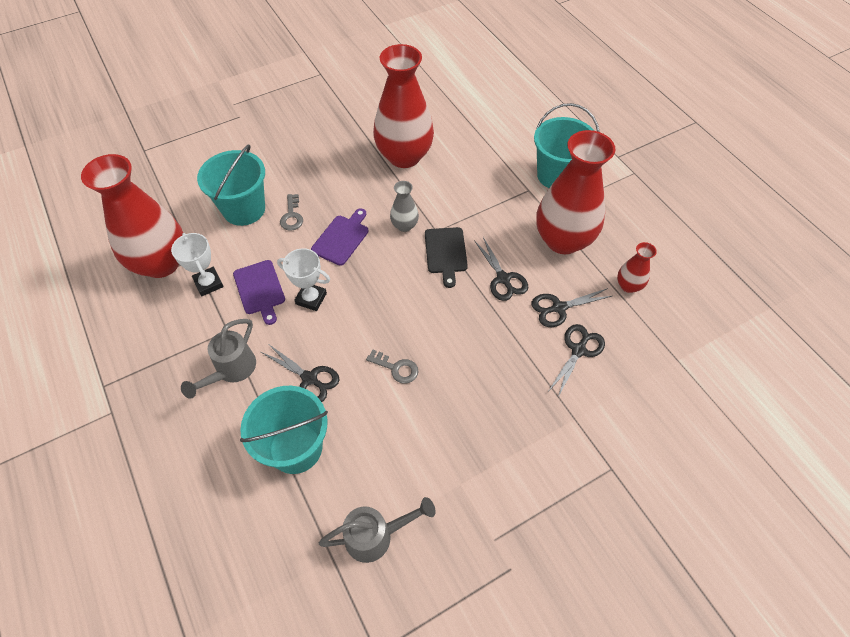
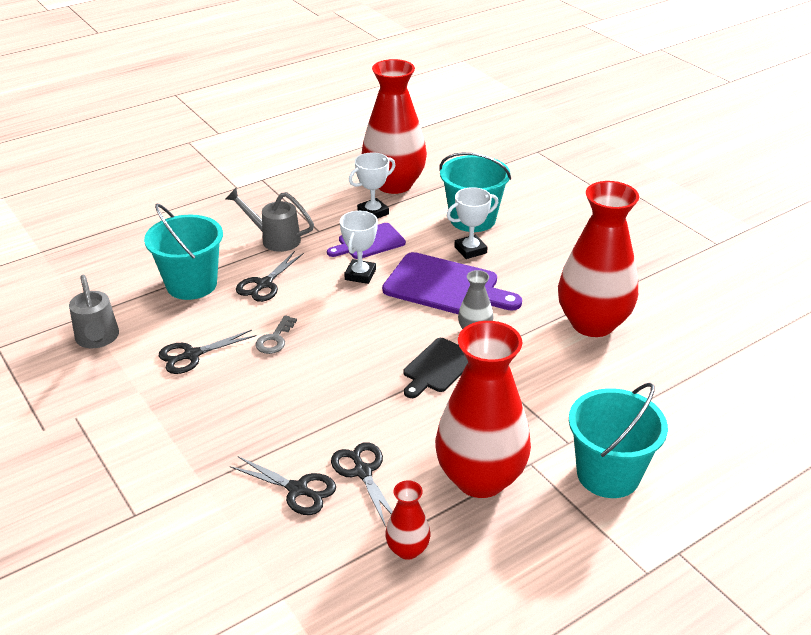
camera: 85 degrees right, 20 degrees down
(292, 216) = (470, 250): grey key -> white trophy
(341, 238) = (445, 286): purple cutting board -> purple cutting board, size x1.64
(445, 253) = (438, 367): black cutting board -> black cutting board turned 45 degrees counterclockwise
(503, 279) = (404, 418): black scissors -> black scissors (192, 355)

